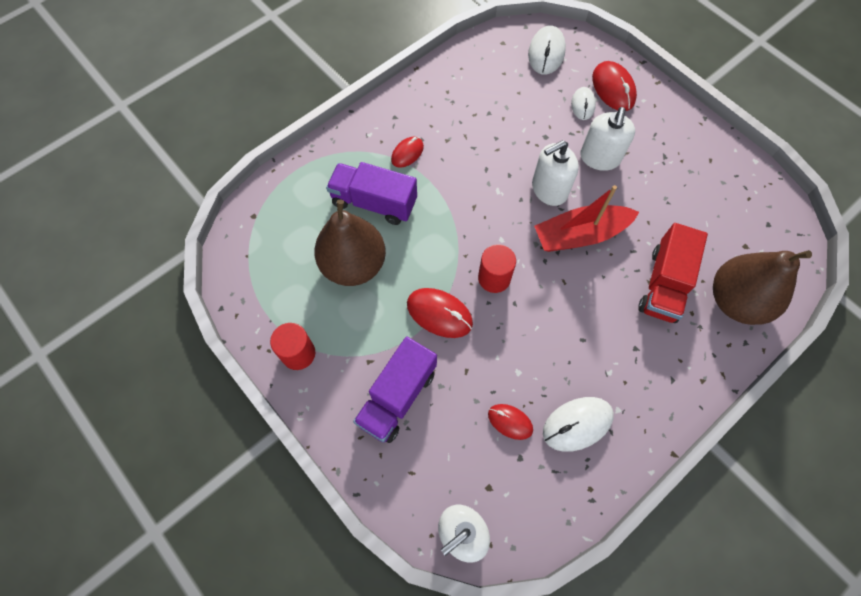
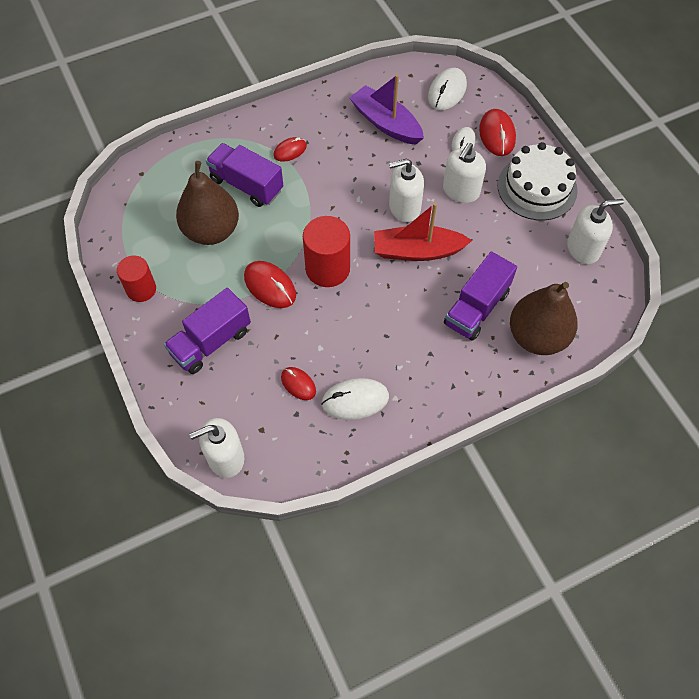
camera: 15 degrees right, 5 degrees down
(494, 278) = (327, 269): red cylinder -> red cylinder, size x1.51
(497, 100) = (386, 123): none -> purple boat
(664, 284) = (476, 308): red truck -> purple truck
(674, 137) = (537, 188): none -> white cake
(744, 192) = (583, 248): none -> white soap dispenser

